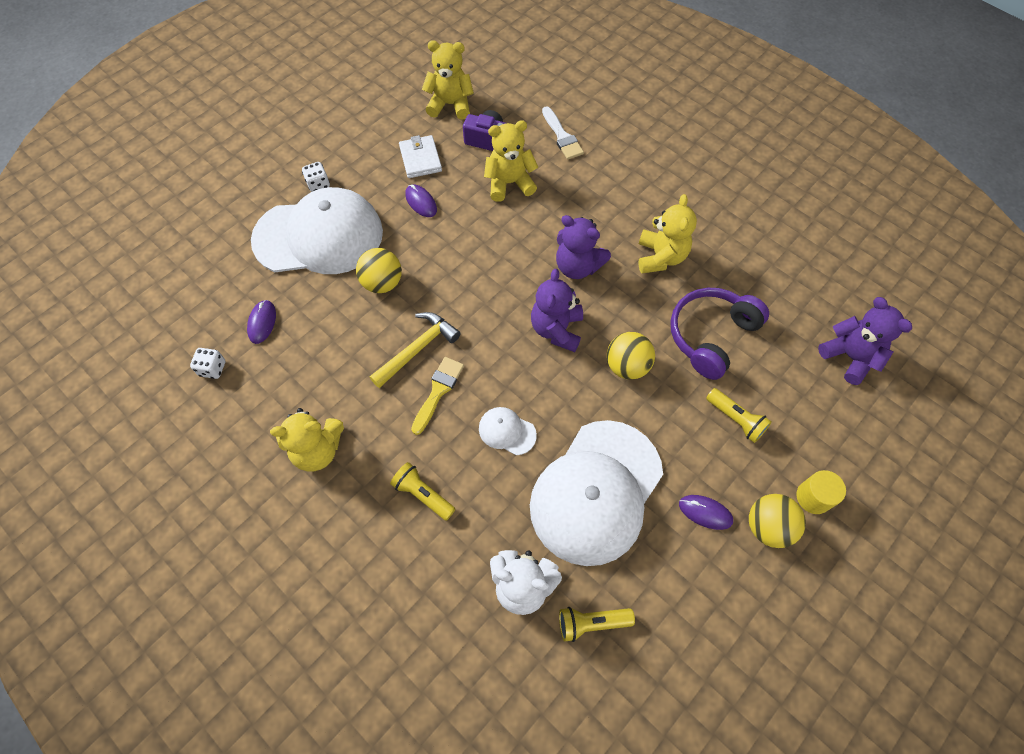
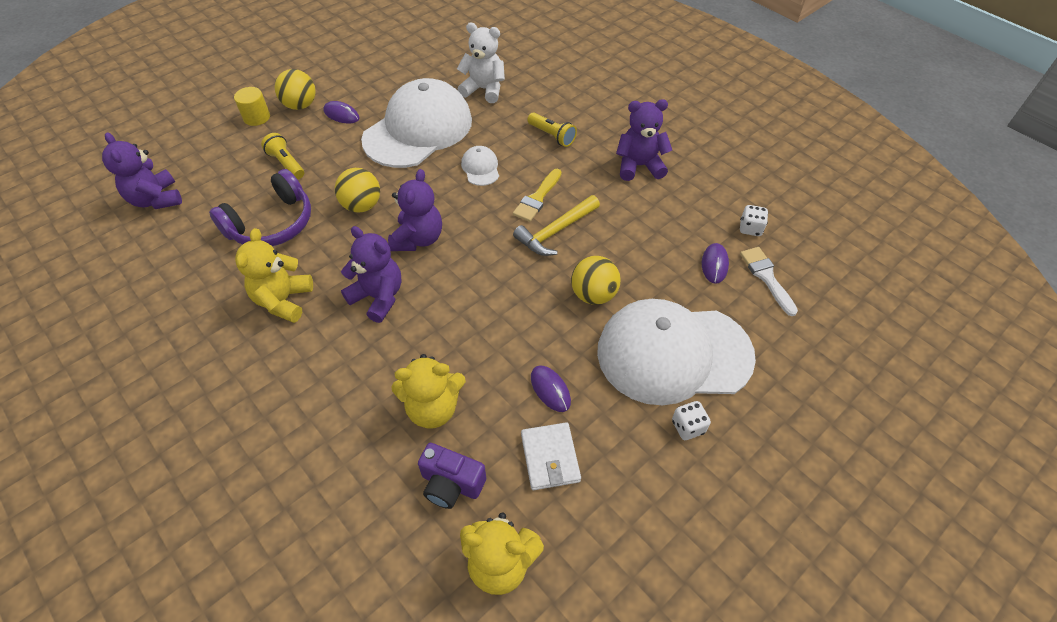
camera: 175 degrees left, 10 degrees down
(317, 450) = (639, 166): yellow teddy bear -> purple teddy bear
(507, 431) = (480, 168): white cap -> white cap turned 135 degrees counterclockwise
(562, 136) = (341, 481): white brush -> white brush (766, 277)
(591, 623) = (442, 72): yellow flashlight -> none

